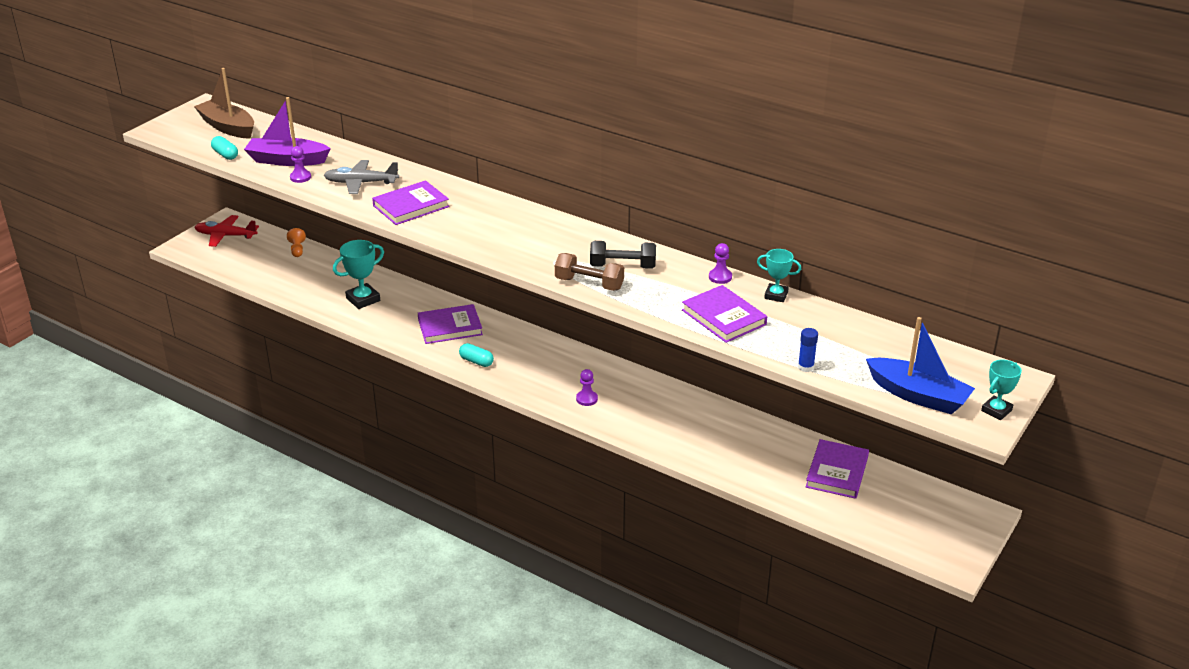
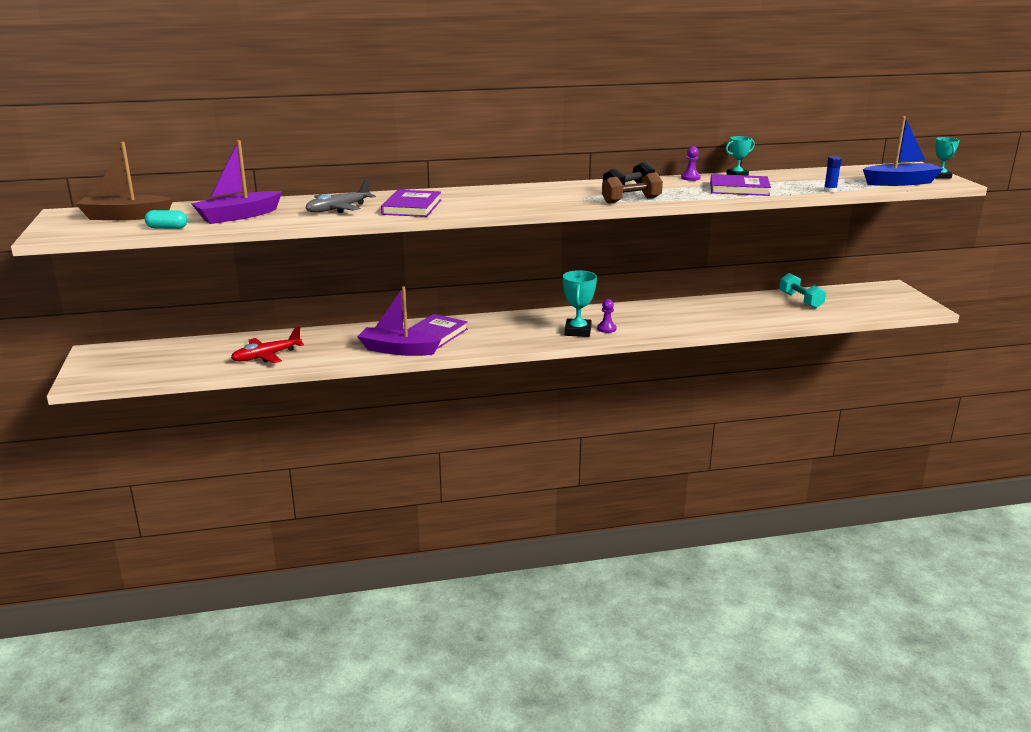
camera: 45 degrees left, 10 degrees down
(226, 236) = (115, 359): red plane -> red plane (267, 356)
(297, 249) = (207, 343): orange pawn -> none
(300, 177) = (277, 219): purple pawn -> none
(363, 299) = (332, 347): turquoise trophy -> turquoise trophy (578, 331)
(397, 329) = (398, 350): none -> purple boat
(476, 361) = (495, 342): turquoise capsule -> none
(837, 472) = (800, 300): purple book -> turquoise dumbbell

